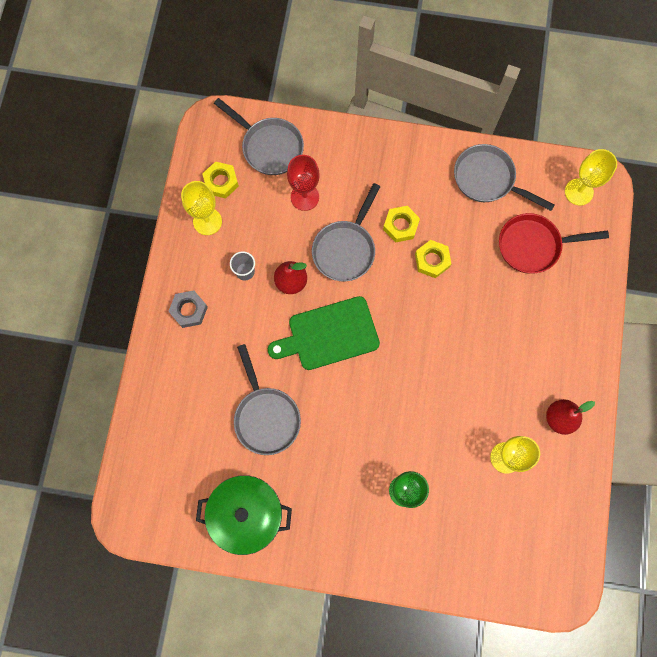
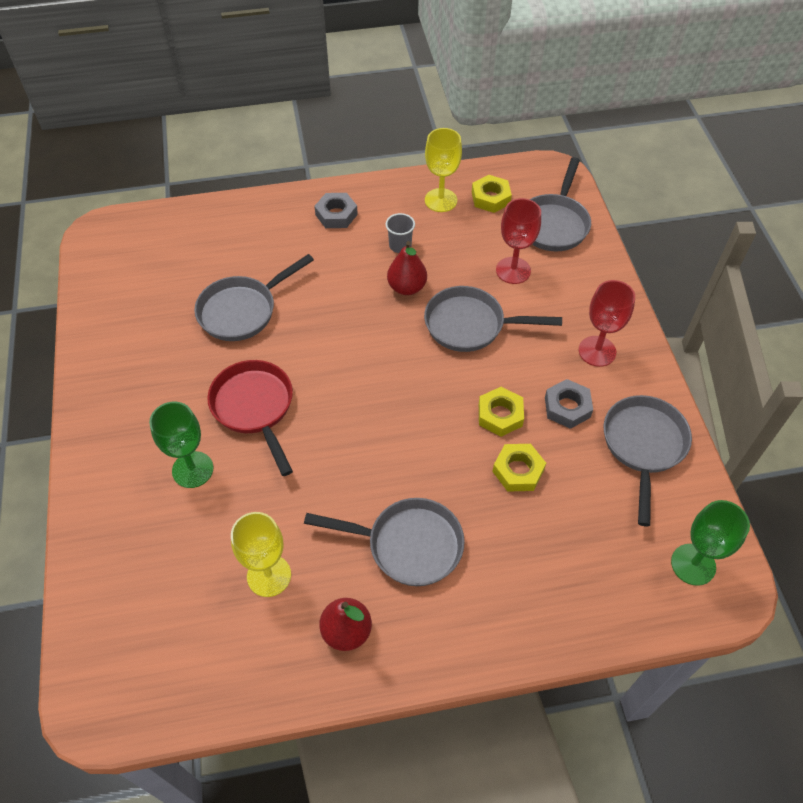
camera: 70 degrees right, 20 degrees down
(247, 514) = (127, 326): green pot -> none
(329, 334) = (359, 339): green cutting board -> none
(400, 226) = (528, 370): yellow nut -> yellow nut (518, 471)
(401, 172) = (597, 351): none -> red goblet
(441, 213) = (567, 407): none -> grey nut
(511, 359) = (408, 545): none -> grey pan
(533, 246) = (581, 527): red pan -> red pan (255, 408)
(579, 192) = (693, 564): yellow goblet -> green goblet

